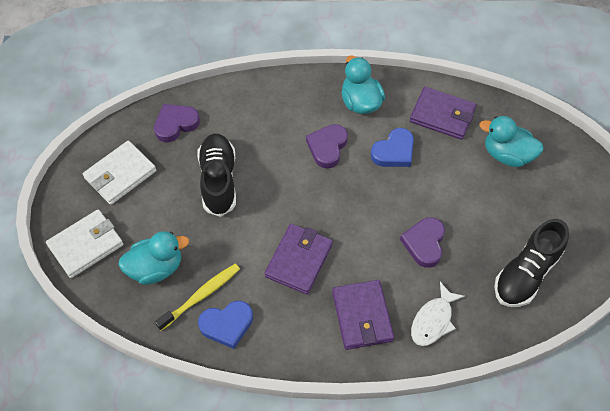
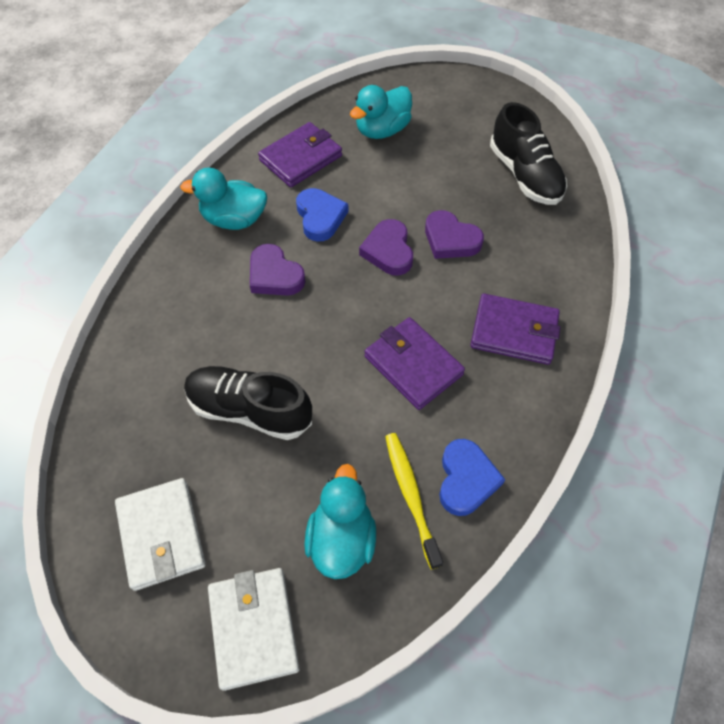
camera: 65 degrees left, 0 degrees up
(176, 124) = (125, 429): purple heart -> purple heart (388, 251)
(433, 320) = (545, 270): white fish -> none

